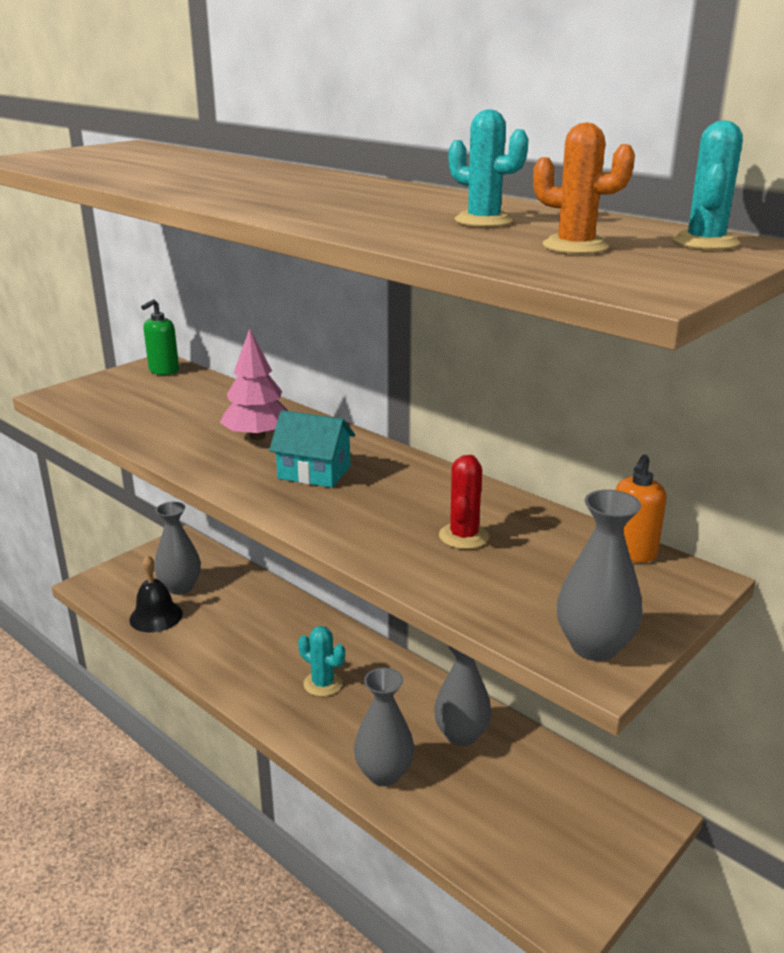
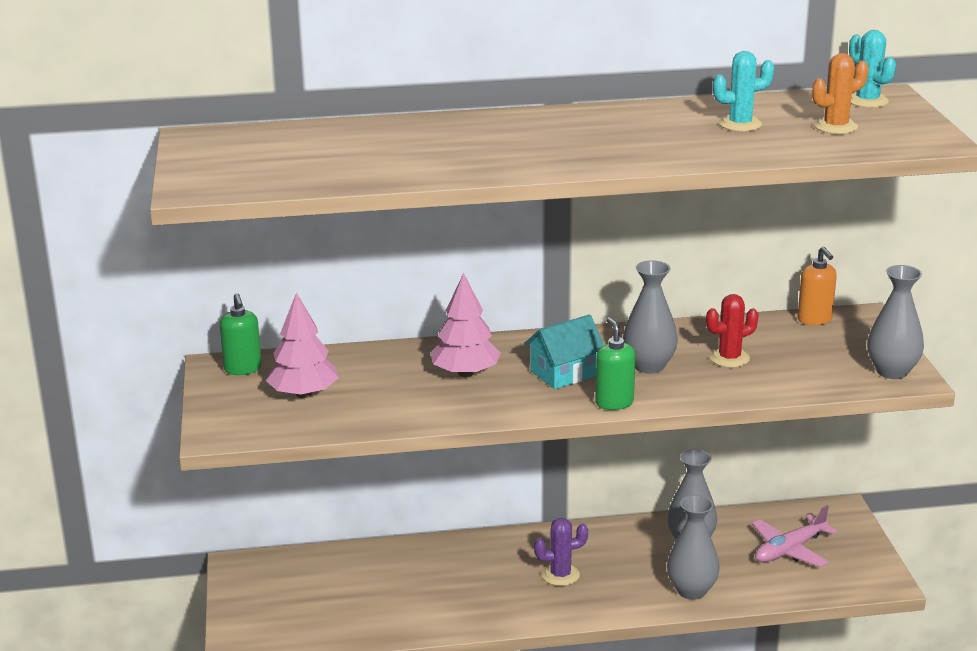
camera: 50 degrees left, 0 degrees up
(148, 399) = (303, 394): none -> pink tree
(156, 616) = (351, 623): black bell -> none
(180, 587) = (321, 594): grey vase -> grey vase (649, 366)
(287, 512) = (614, 403): none -> green soap dispenser
(323, 684) = (560, 575): turquoise cactus -> purple cactus
(464, 536) = (729, 358): red cactus -> red cactus turned 75 degrees counterclockwise
(530, 810) = (789, 550): none -> pink plane

